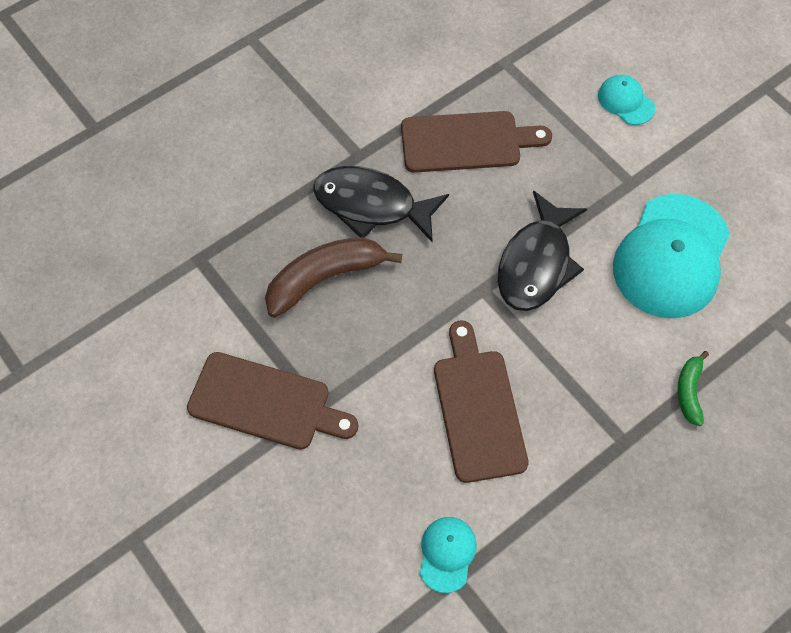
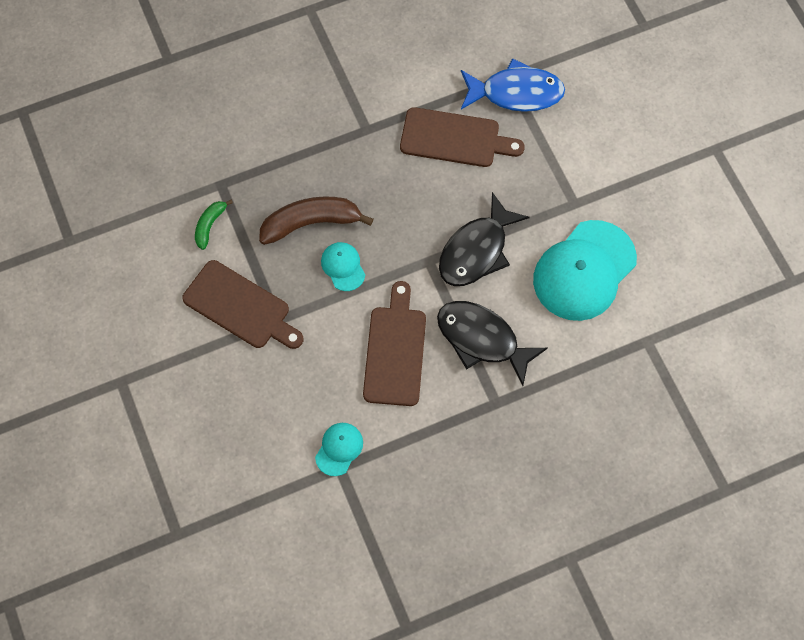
camera: 15 degrees right, 5 degrees up
(372, 205) = (364, 173): black fish -> black fish (482, 339)
(520, 77) = (516, 93): none -> blue fish
(625, 101) = (595, 134): turquoise cap -> turquoise cap (343, 267)
(689, 391) = (558, 378): green banana -> green banana (210, 225)

